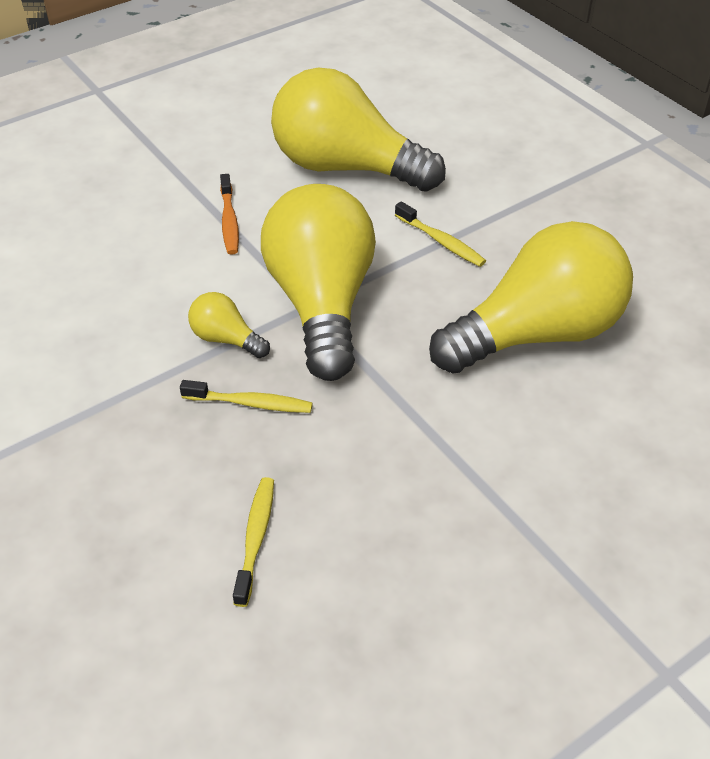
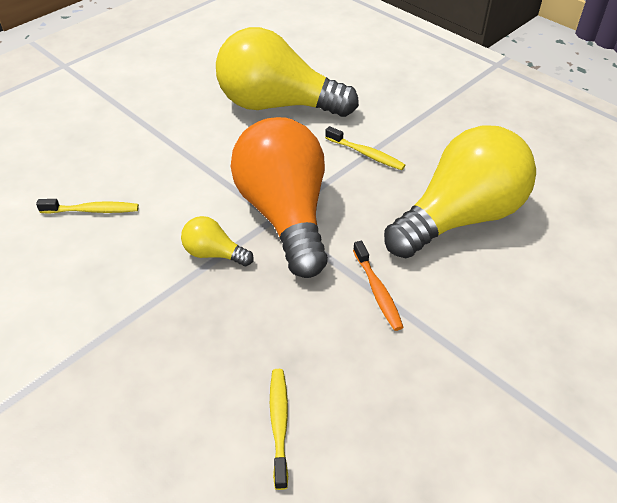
camera: 10 degrees left, 0 degrees up
(229, 221) = (194, 157): orange toothbrush -> orange toothbrush (377, 291)
(251, 403) = (247, 305): yellow toothbrush -> yellow toothbrush (93, 210)
(322, 304) = (285, 215): yellow light bulb -> orange light bulb

